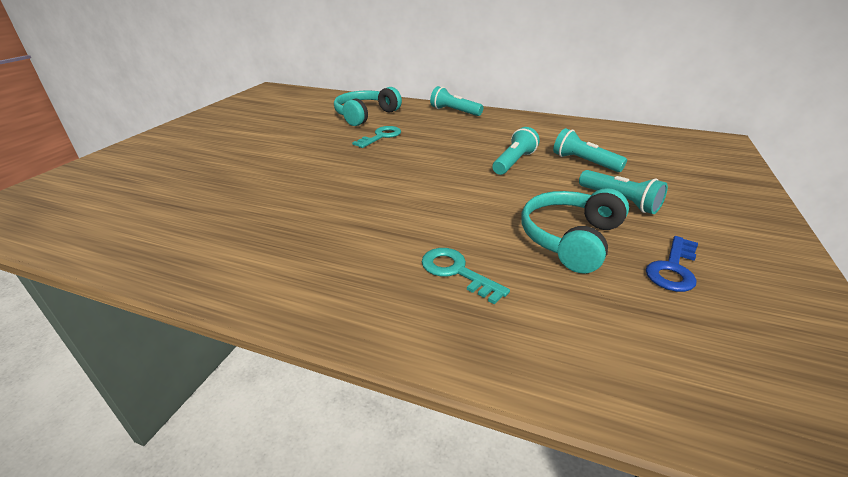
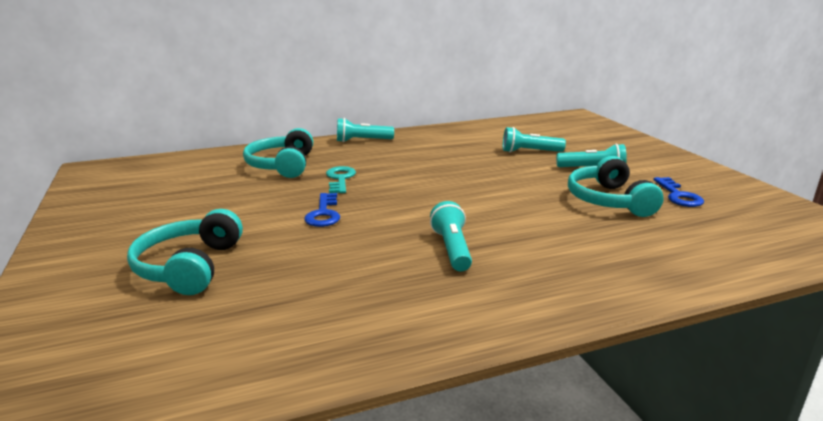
camera: 40 degrees left, 10 degrees down
(195, 164) = (189, 267): none -> turquoise headphones
(321, 158) = (324, 214): none -> blue key
(456, 272) = (589, 245): turquoise key -> none
(513, 162) = (486, 166): turquoise flashlight -> turquoise flashlight (451, 249)

